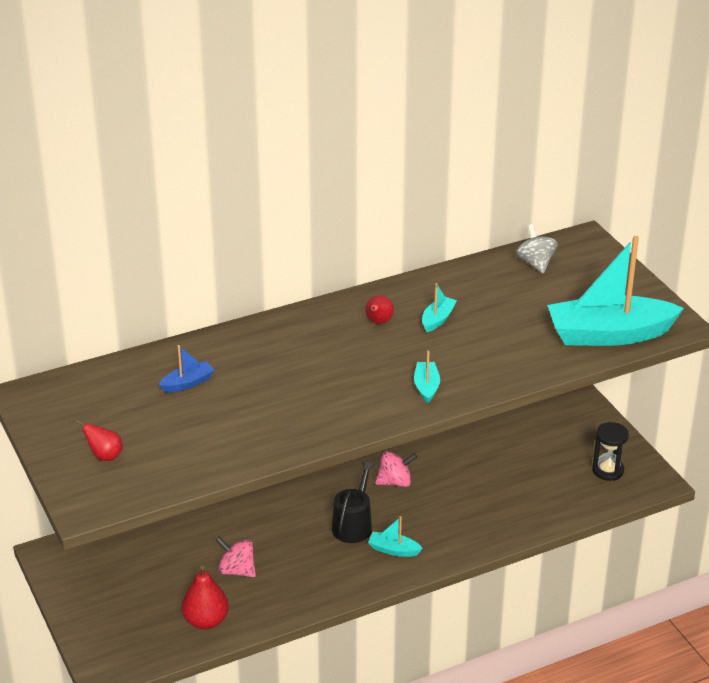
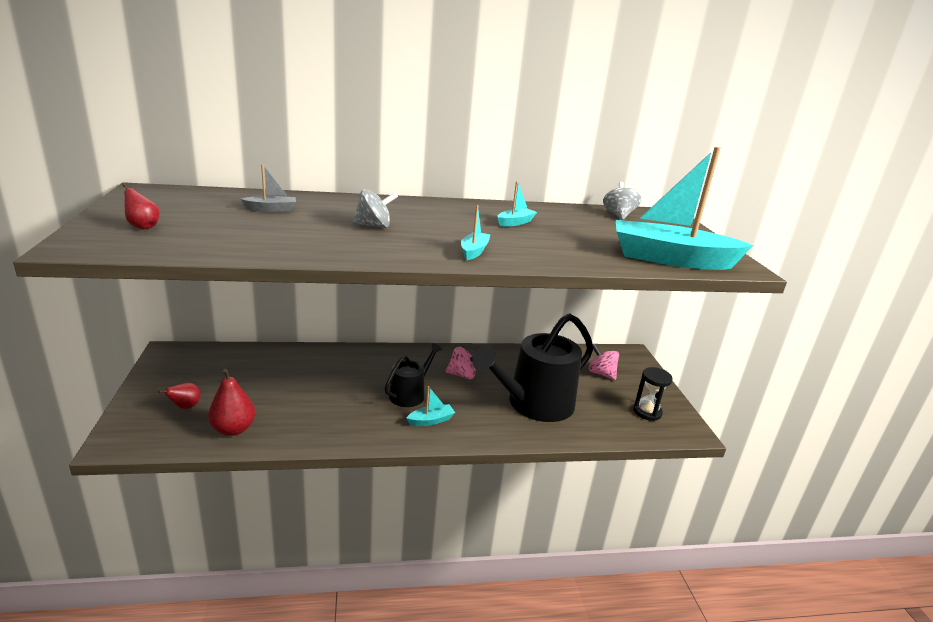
camera: 15 degrees right, 10 degrees down
(187, 383) = (271, 209): blue boat -> grey boat
(236, 570) = (292, 400): pink spinning top -> pink spinning top (601, 373)
(308, 377) = (374, 226): none -> grey spinning top
(378, 322) = (463, 214): red pear -> red pear (185, 407)
(393, 550) = (431, 420): turquoise boat -> turquoise boat turned 120 degrees clockwise
(488, 497) = (534, 404): none -> black watering can

